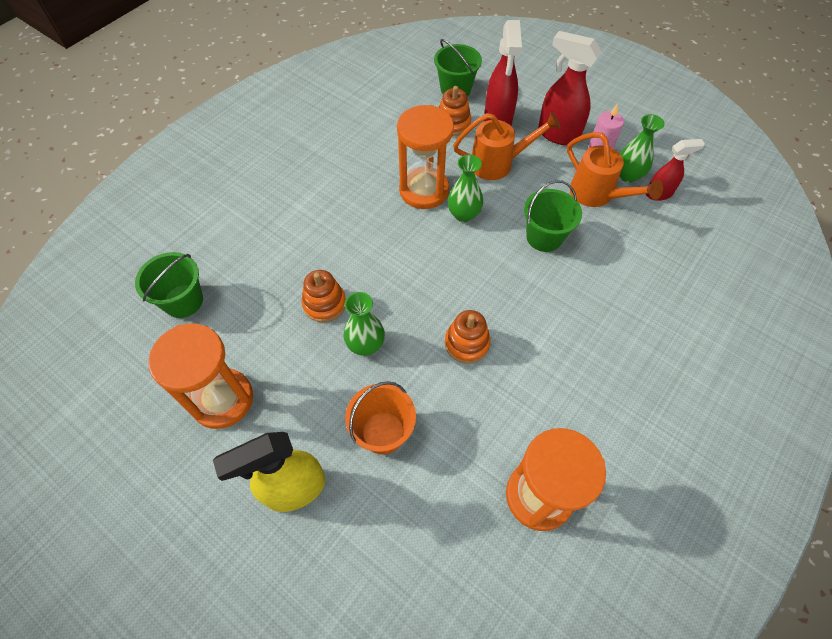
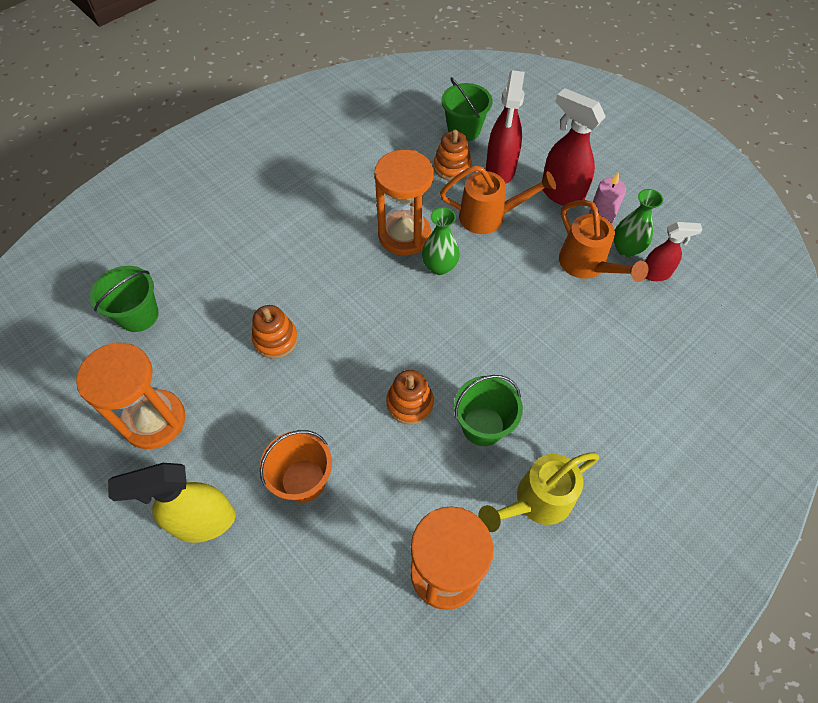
camera: 10 degrees right, 0 degrees up
(366, 345) = (307, 388): green vase -> none
(544, 237) = (518, 303): green bucket -> green bucket (483, 426)
(606, 415) = (536, 501): none -> yellow watering can

